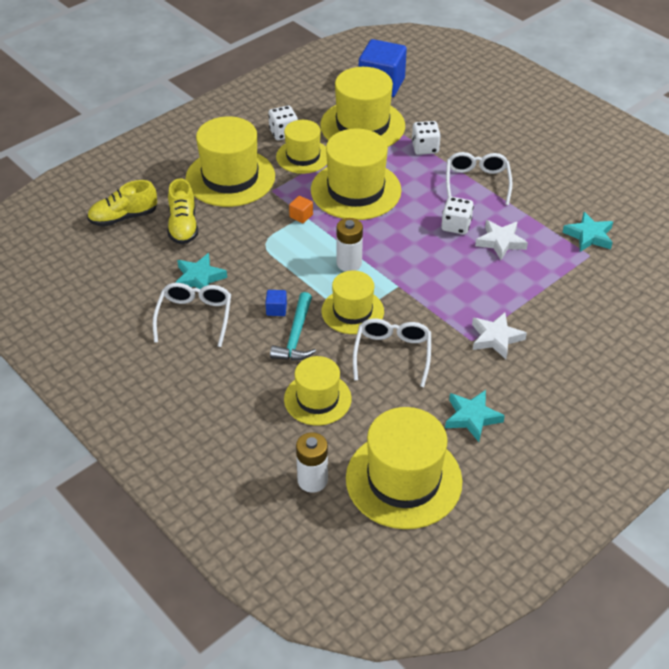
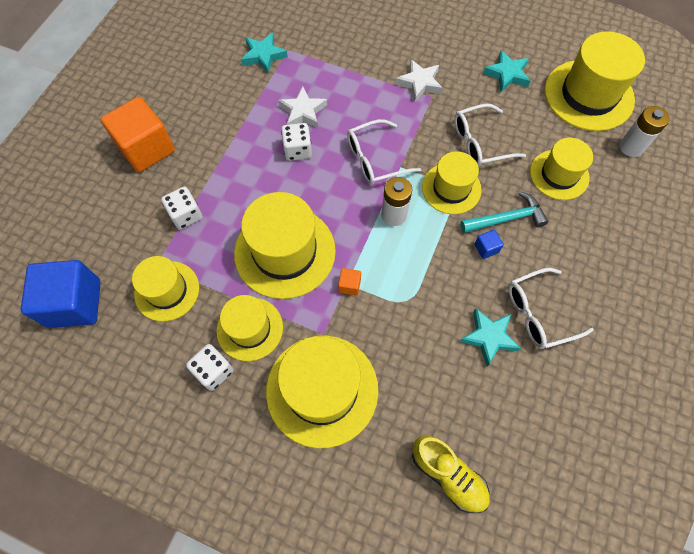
camera: 115 degrees left, 20 degrees up
(183, 226) = (425, 397): yellow shoe -> none
(362, 125) = (167, 291): yellow hat -> yellow hat, size x0.62
(477, 183) = (226, 153): white glasses -> white glasses (376, 159)
(507, 141) = (146, 149): none -> orange cube

